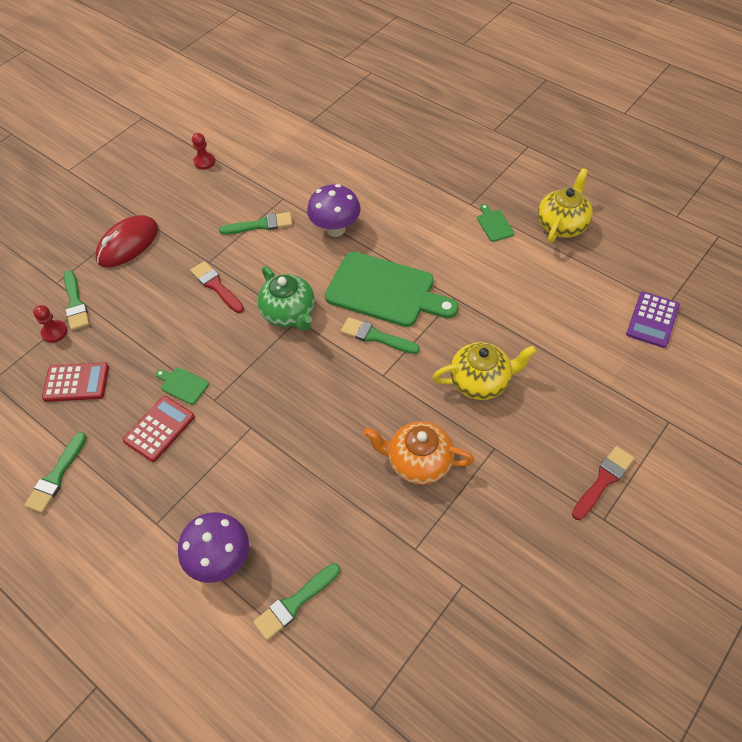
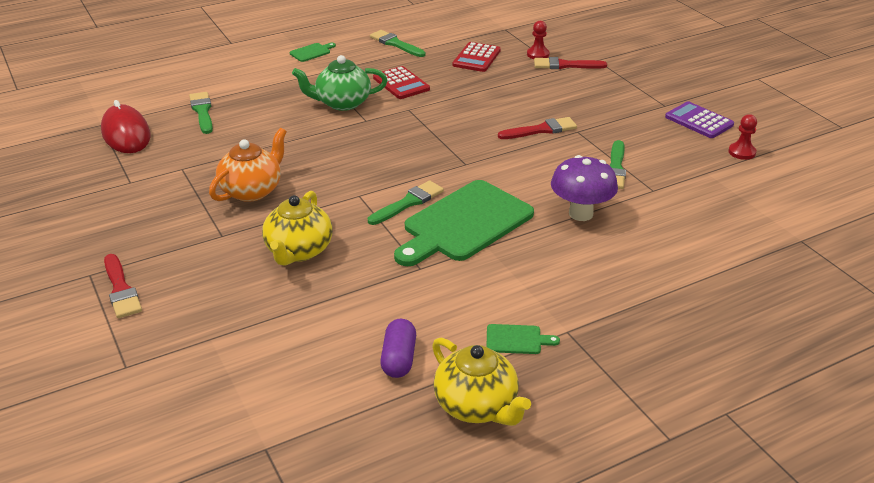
camera: 110 degrees right, 20 degrees down
(75, 303) = (565, 65): green brush -> red brush
(128, 244) = (628, 95): red mouse -> red mouse (126, 134)
(182, 385) = (436, 98): green cutting board -> green cutting board (311, 52)
(221, 560) = (266, 91): purple mushroom -> none
(289, 313) = (476, 161): green teapot -> green teapot (342, 103)
(551, 274) = (399, 359): none -> purple capsule
(652, 320) = (257, 422): purple calculator -> purple calculator (699, 121)

